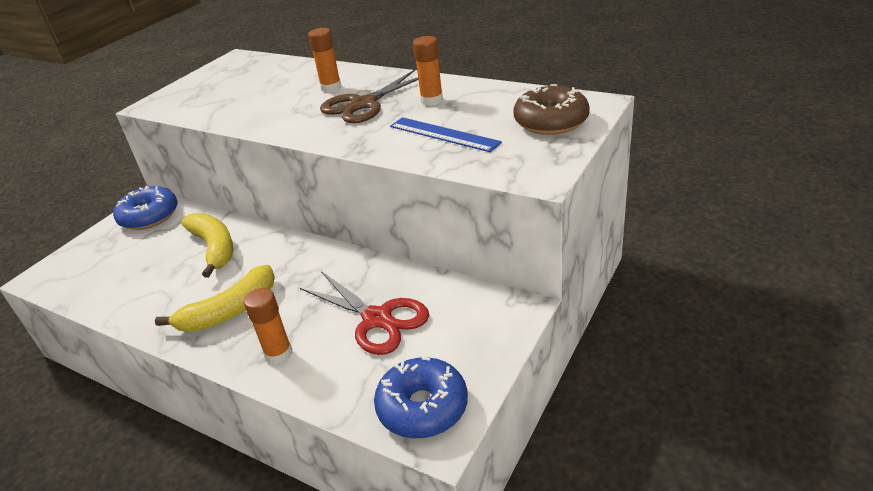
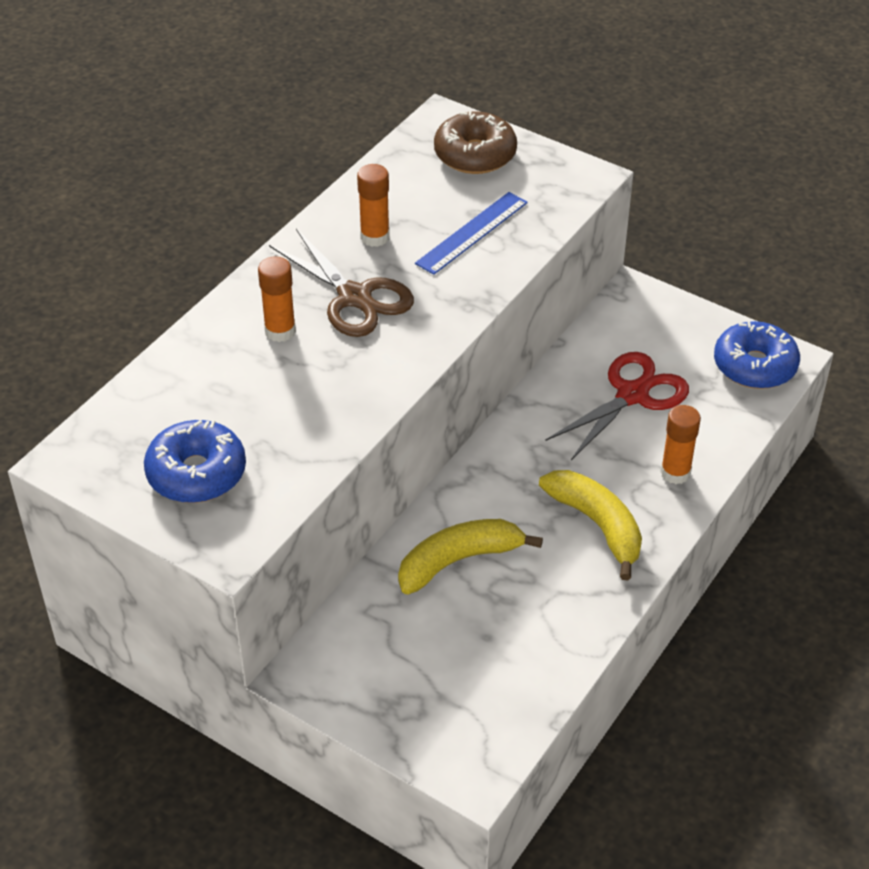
camera: 90 degrees left, 10 degrees up
(149, 216) = (345, 662): blue donut -> blue donut (196, 473)

